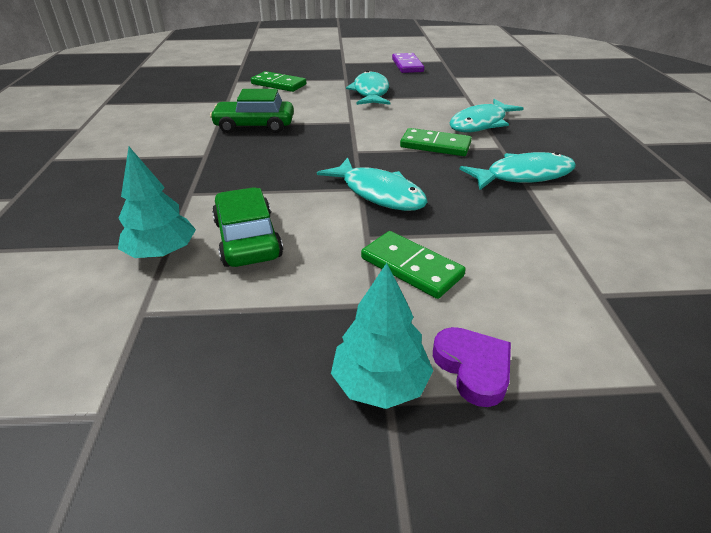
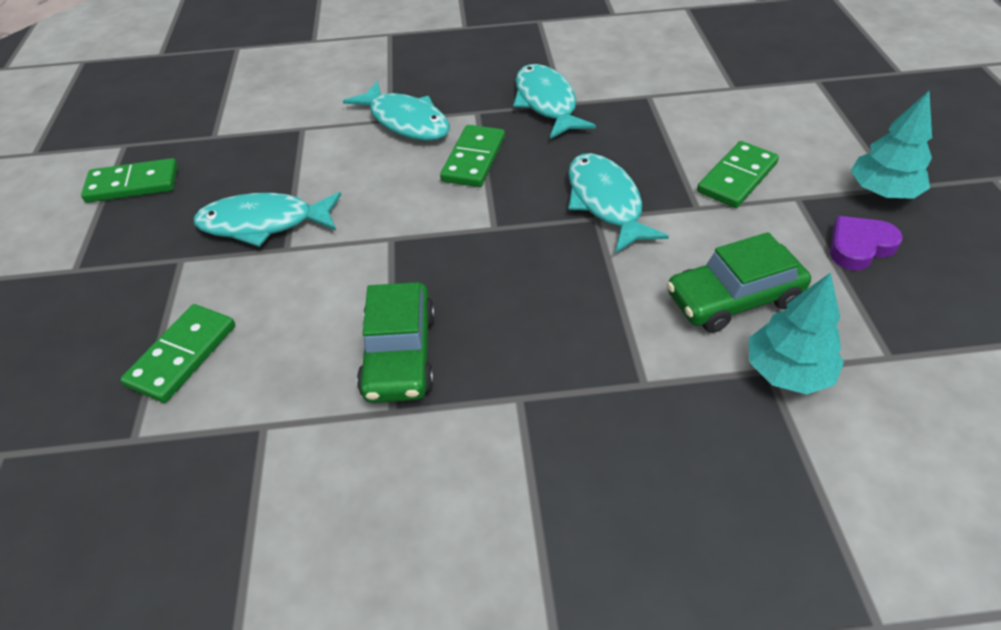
camera: 90 degrees left, 10 degrees up
(379, 193) = (606, 202): turquoise fish -> turquoise fish turned 60 degrees counterclockwise
(407, 65) = (133, 184): purple domino -> green domino
(473, 368) = (843, 149): purple heart -> purple heart (859, 246)

